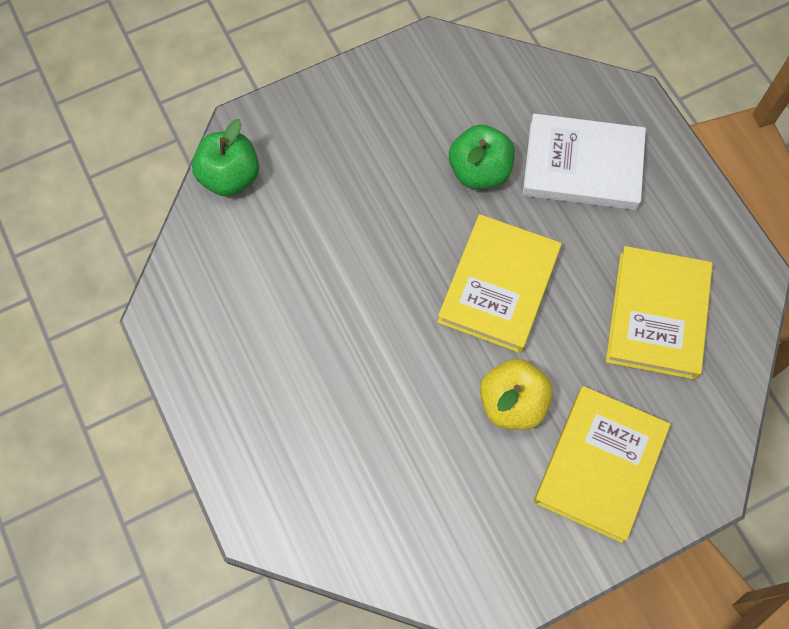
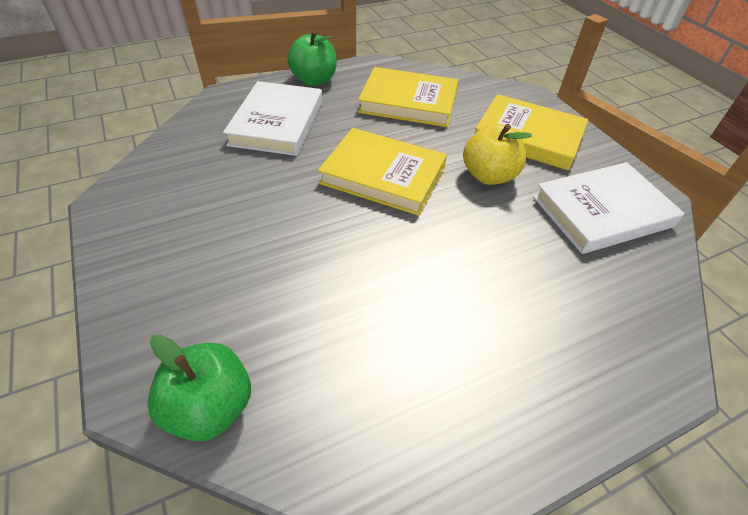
camera: 90 degrees left, 20 degrees down
(460, 525) = (602, 212): none -> white book
(479, 171) = (266, 179): green apple -> green apple (314, 80)

